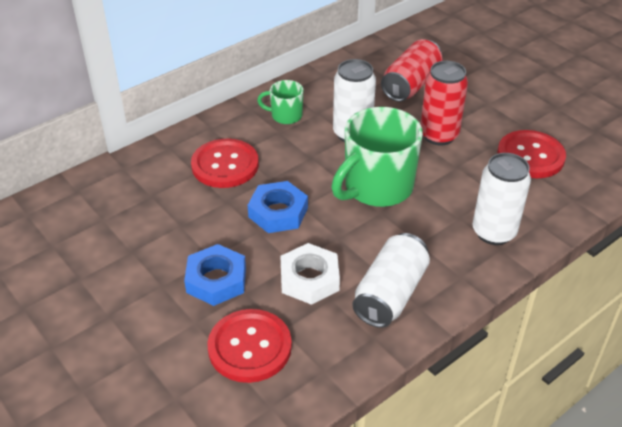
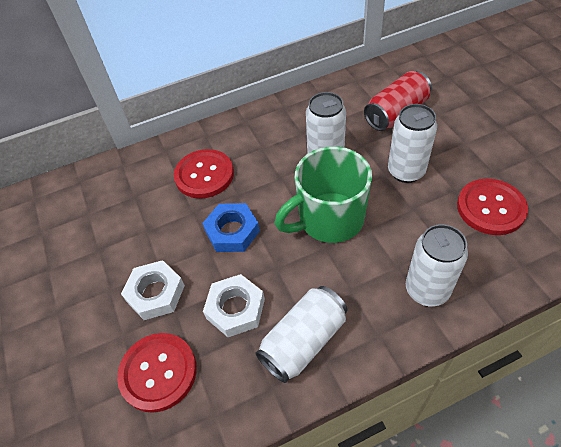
camera: 20 degrees right, 10 degrees up
(216, 280) = (155, 293): blue nut -> white nut
(285, 115) = (273, 132): green mug -> none
(439, 135) = (406, 171): red can -> white can

